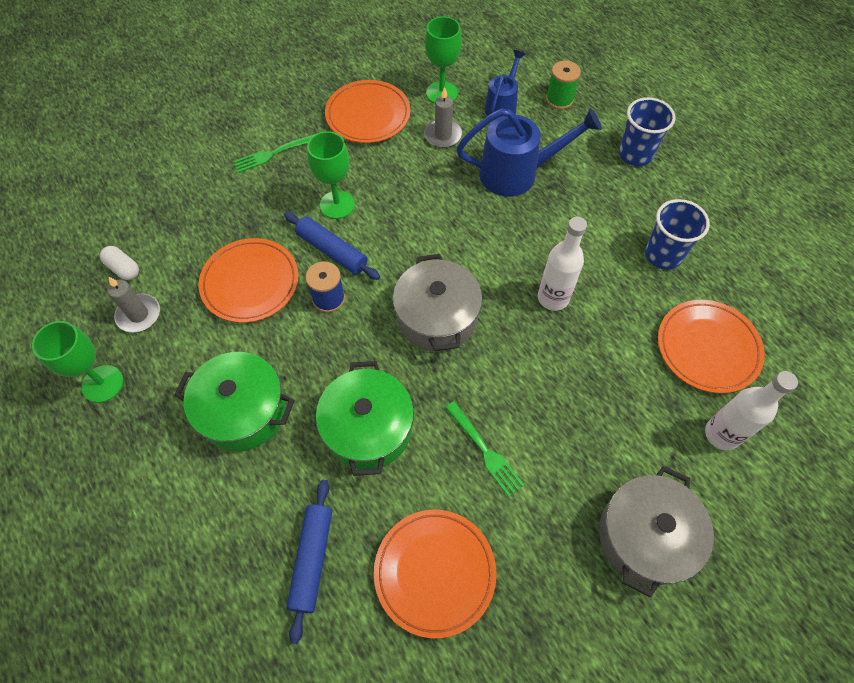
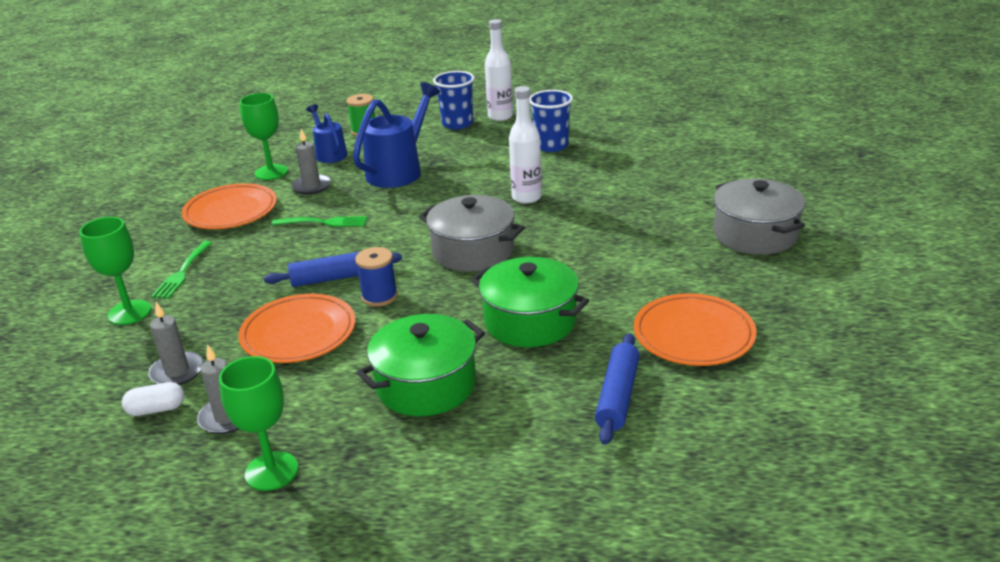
camera: 50 degrees left, 30 degrees down
(166, 247) = (177, 371): none -> grey candle
(312, 559) = (617, 396): blue rolling pin -> blue rolling pin turned 60 degrees clockwise
(337, 205) = (293, 258): green goblet -> green goblet (129, 312)
(484, 450) = (615, 273): green fork -> green fork (323, 222)
(707, 348) = (643, 159): orange plate -> none
(721, 434) = (711, 179): white bottle -> white bottle (500, 116)

